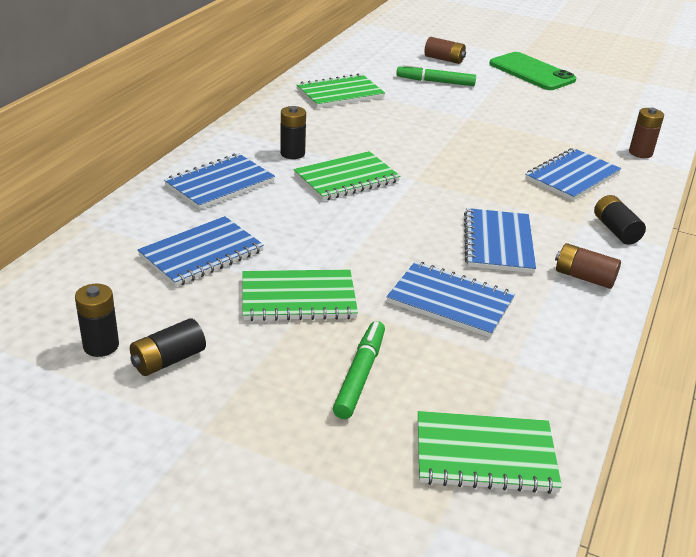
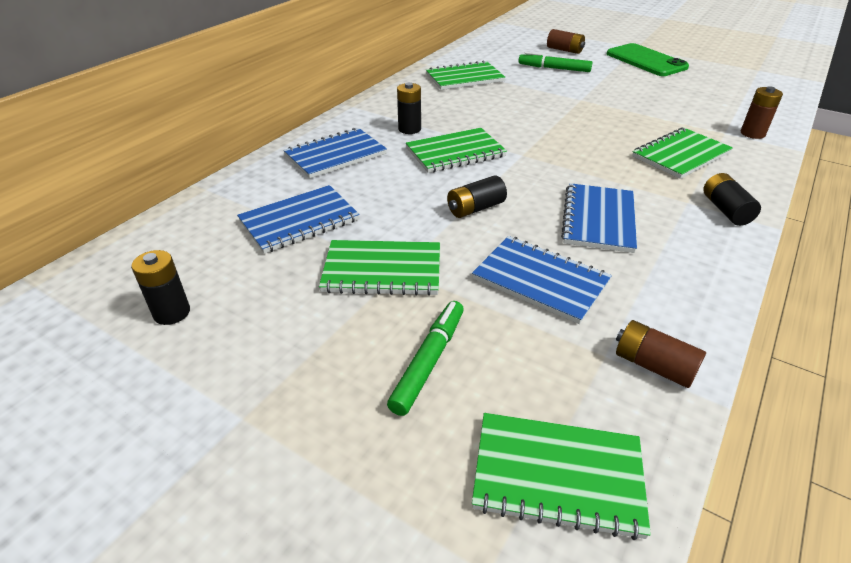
camera: 10 degrees right, 5 degrees up
(168, 360) = (233, 332): black battery -> black battery (475, 208)
(572, 177) = (681, 155): blue notebook -> green notebook
(584, 277) = (689, 260): brown battery -> brown battery (653, 366)

